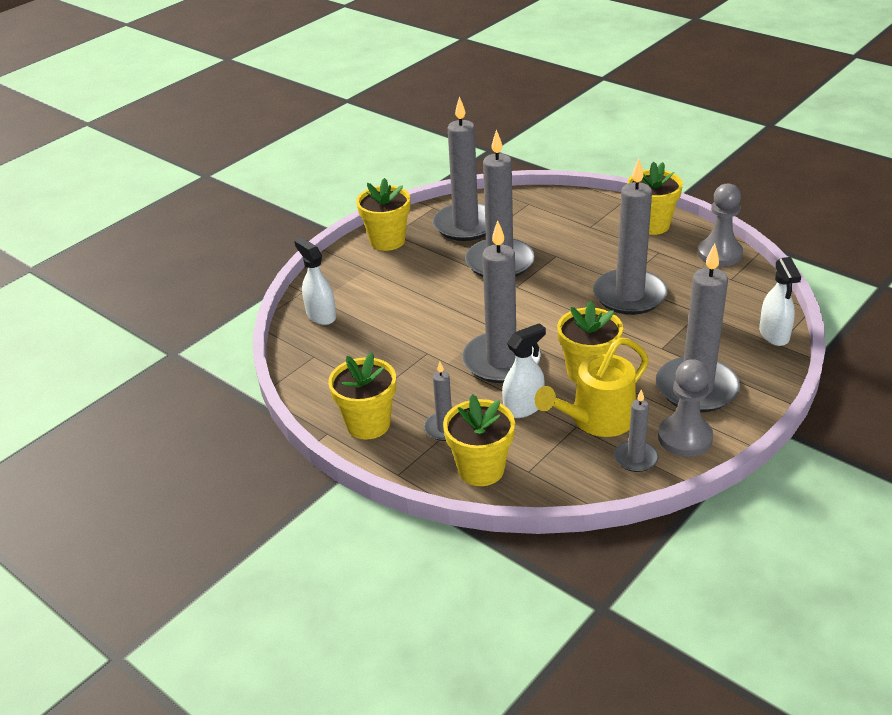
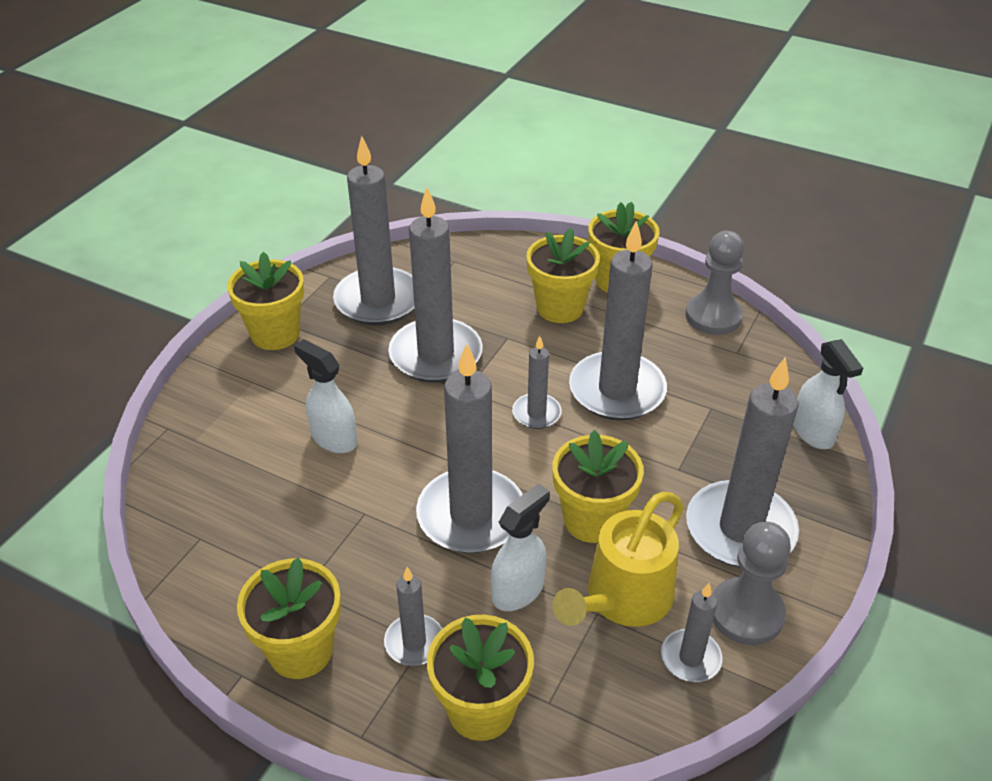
camera: 15 degrees left, 5 degrees up
(321, 315) = (200, 466): white spray bottle -> white spray bottle (334, 438)
(565, 305) = (536, 413): none -> grey candle
(601, 239) = (560, 308): none -> yellow flower pot

